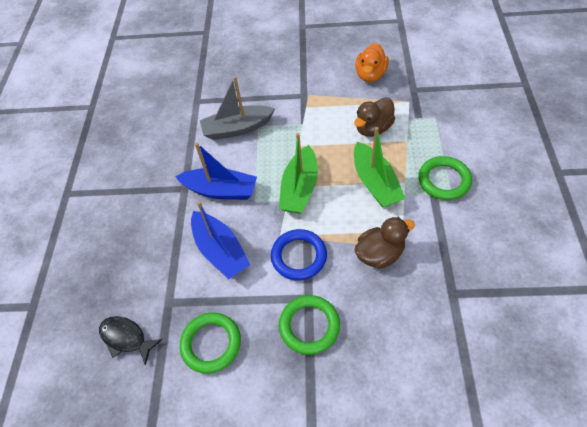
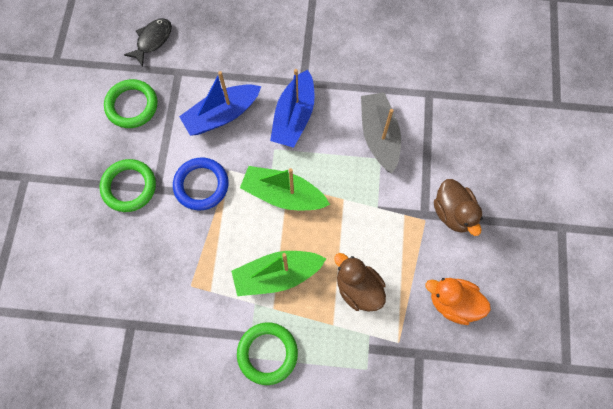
camera: 90 degrees right, 15 degrees up
(380, 254) = (188, 263): brown duck -> brown duck (453, 213)

